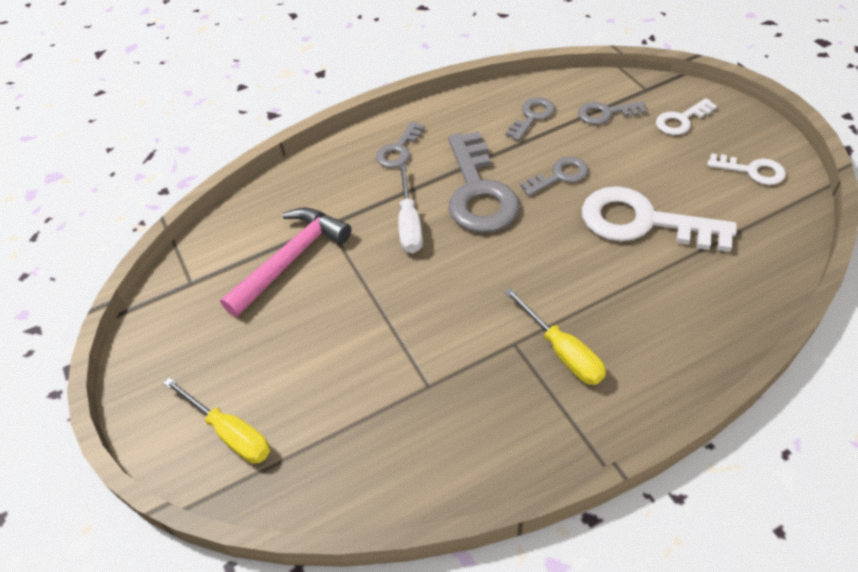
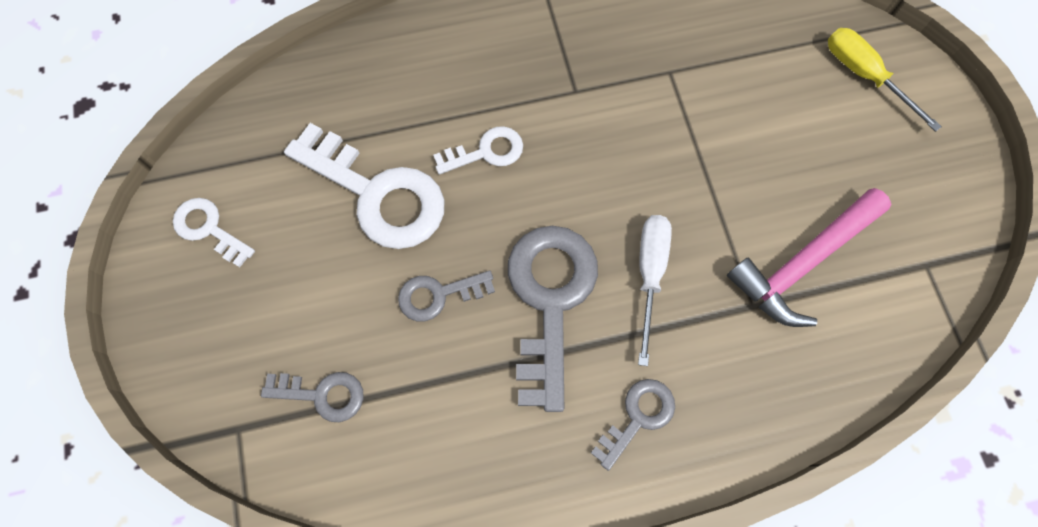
camera: 170 degrees left, 20 degrees up
(532, 116) = (426, 424): grey key -> none
(562, 351) = (533, 70): yellow screwdriver -> none
(681, 120) = (232, 345): white key -> white key (486, 152)

